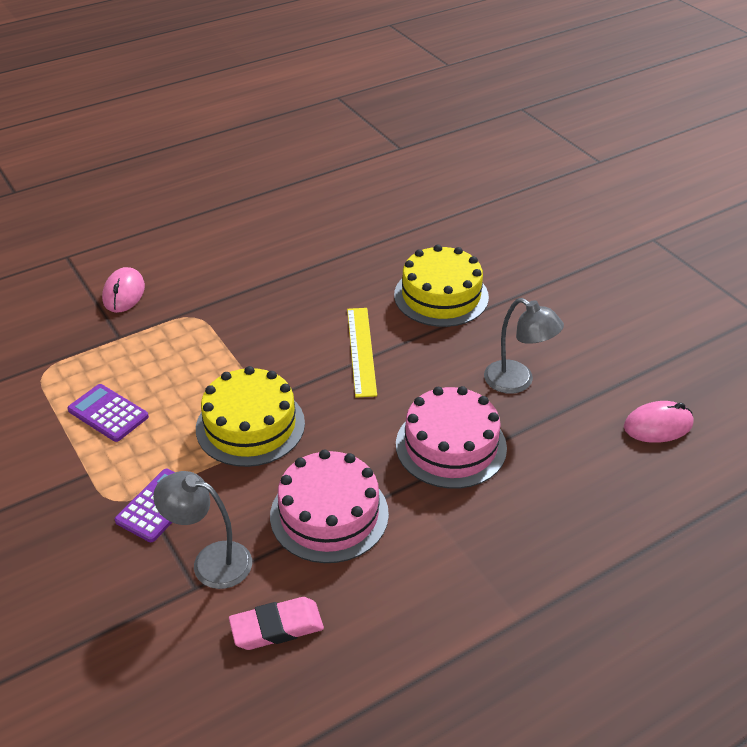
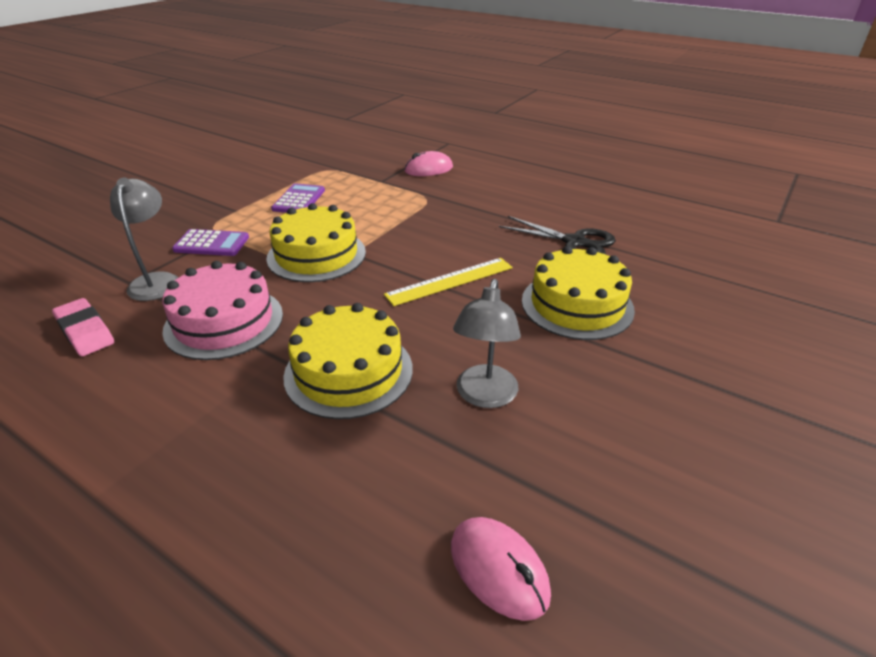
camera: 65 degrees right, 5 degrees down
(353, 259) = (575, 242): none -> black scissors
(451, 446) = (348, 371): pink cake -> yellow cake

